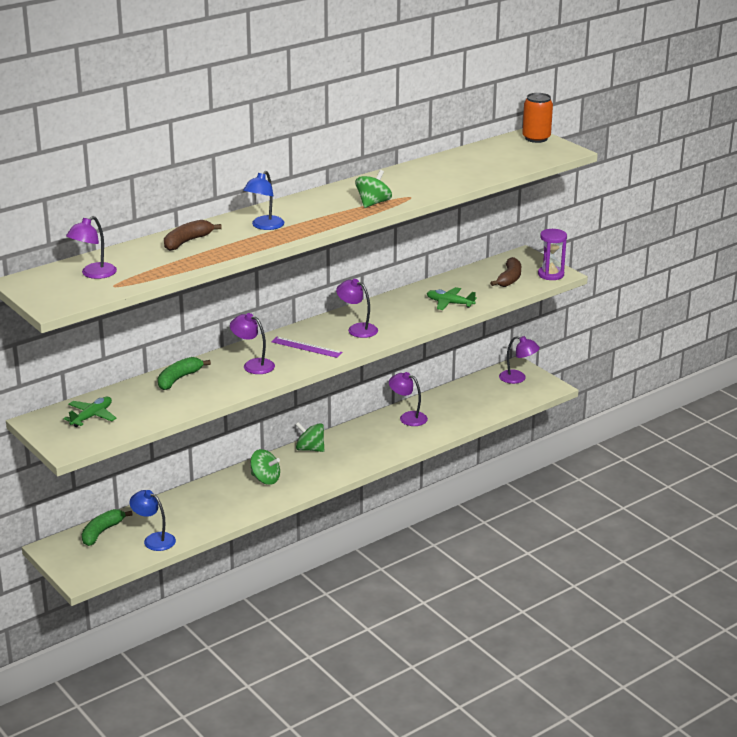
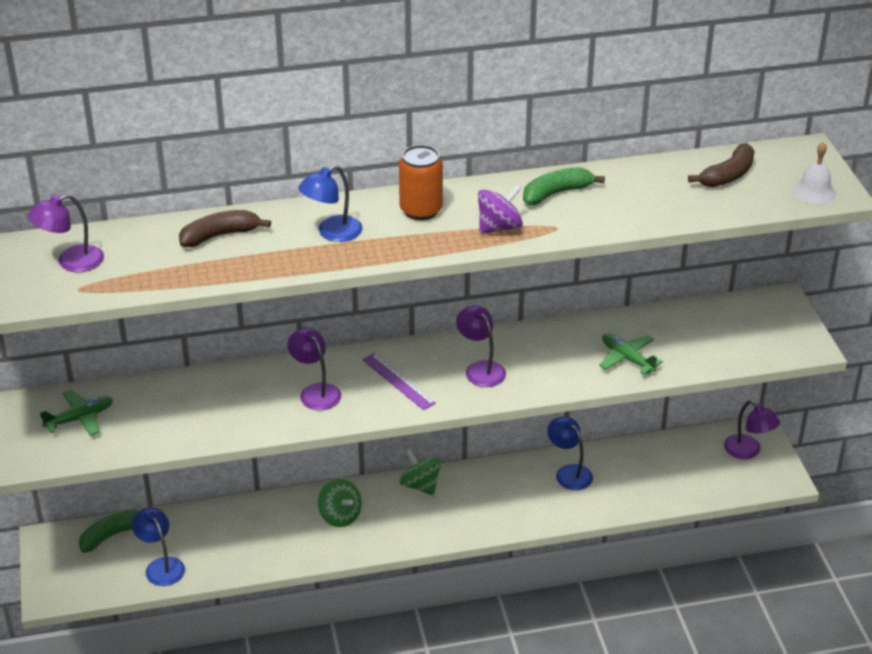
camera: 25 degrees right, 10 degrees up
(178, 379) = (215, 388): green banana -> green banana (556, 193)
(373, 203) = (499, 227): green spinning top -> purple spinning top
(408, 417) = (569, 472): purple lamp -> blue lamp
(509, 279) = (735, 337): brown banana -> brown banana (728, 175)
(536, 138) = (810, 159): orange can -> orange can (421, 210)
(551, 274) = (796, 345): purple hourglass -> none
(552, 152) = (814, 192): none -> white bell

